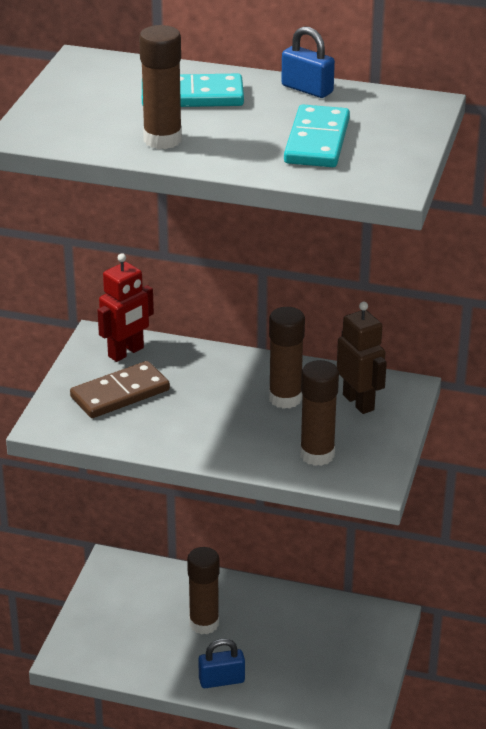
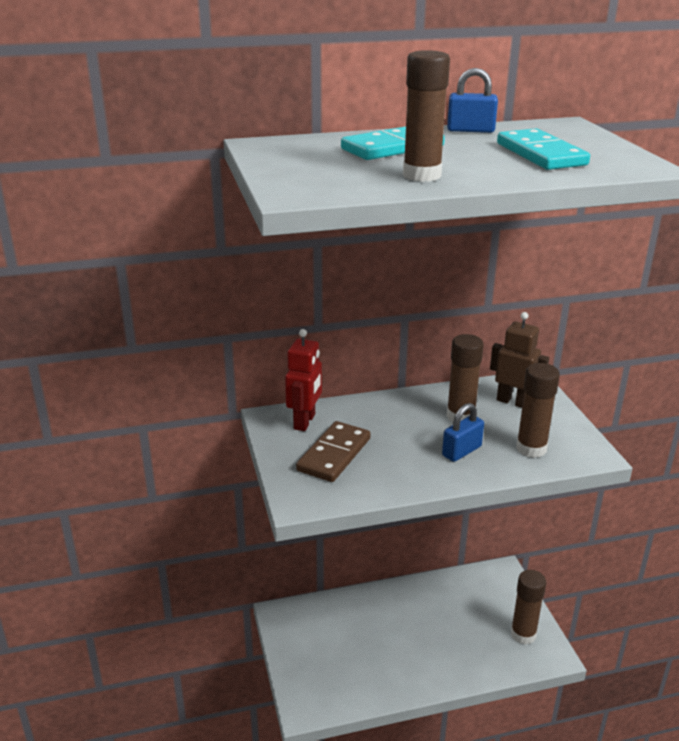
camera: 30 degrees left, 5 degrees down
(204, 623) = (386, 632): brown glue stick -> brown glue stick (523, 634)
(221, 680) = (437, 672): blue padlock -> blue padlock (461, 451)

